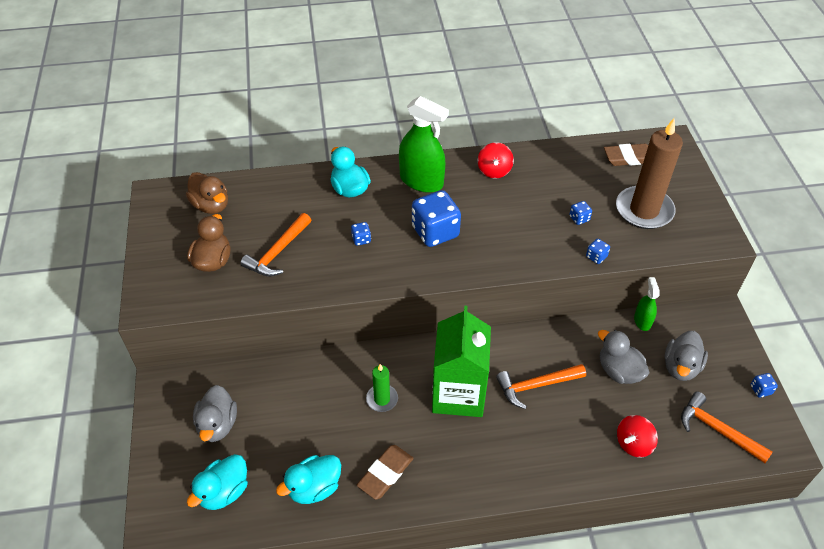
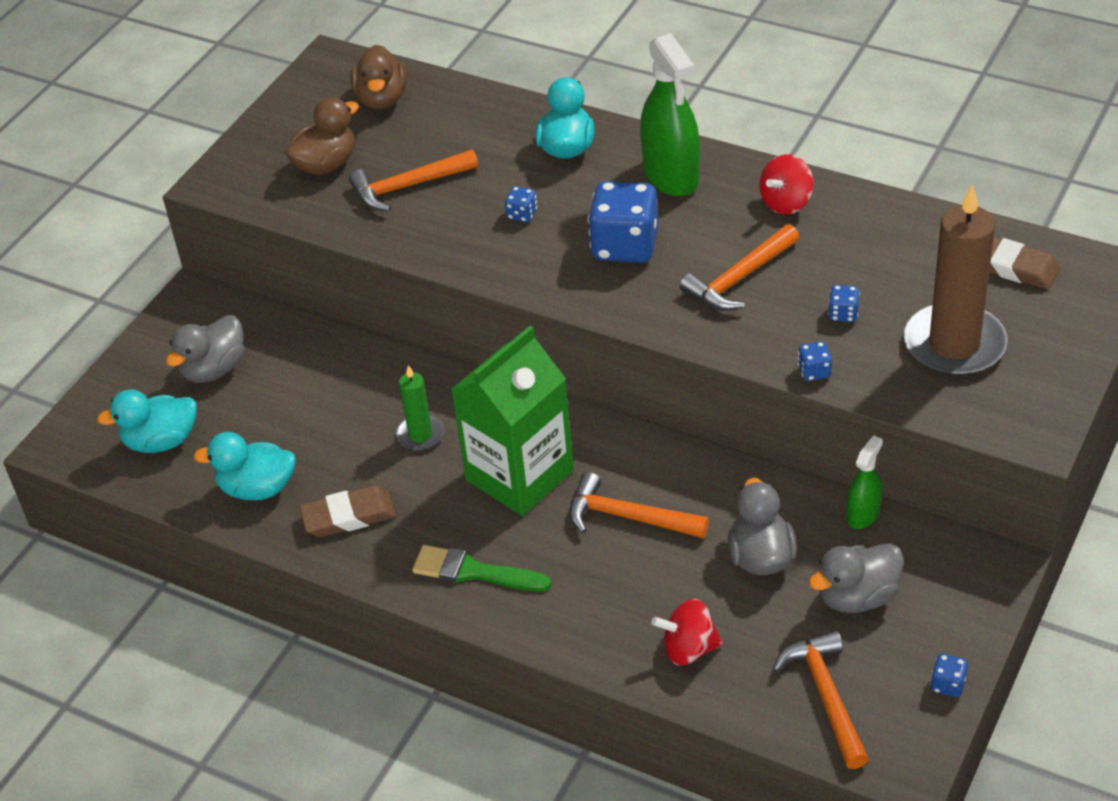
camera: 40 degrees right, 5 degrees down
(486, 466) = (473, 572): none -> green brush
(511, 223) = (739, 279): none -> orange hammer

